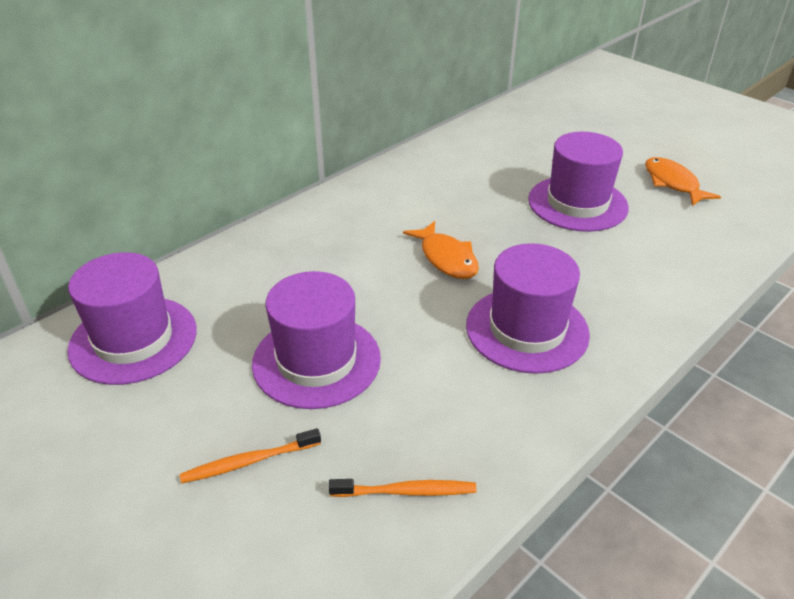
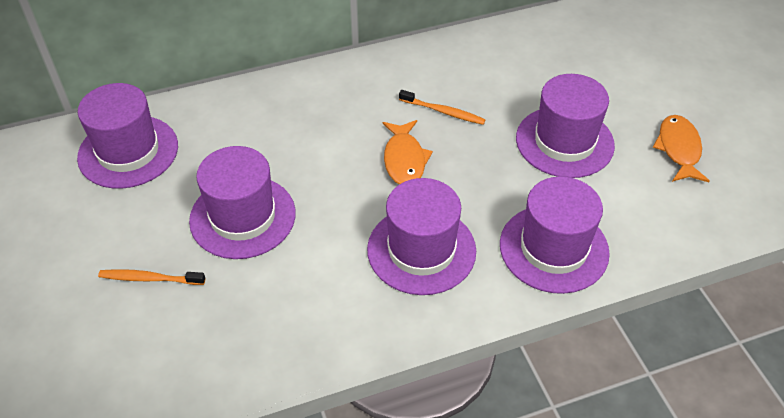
camera: 25 degrees right, 10 degrees up
(407, 491) = (238, 344): orange toothbrush -> orange toothbrush (443, 112)
(644, 288) = (554, 248): none -> purple hat

